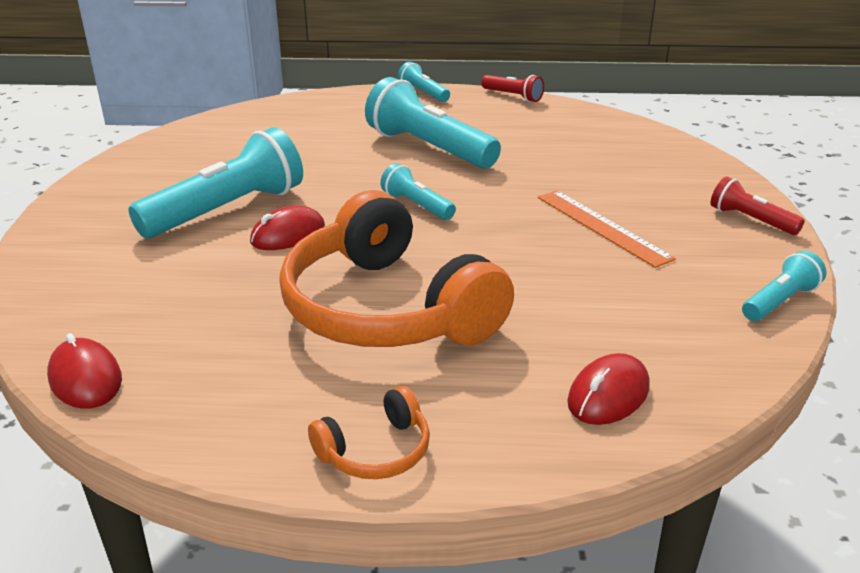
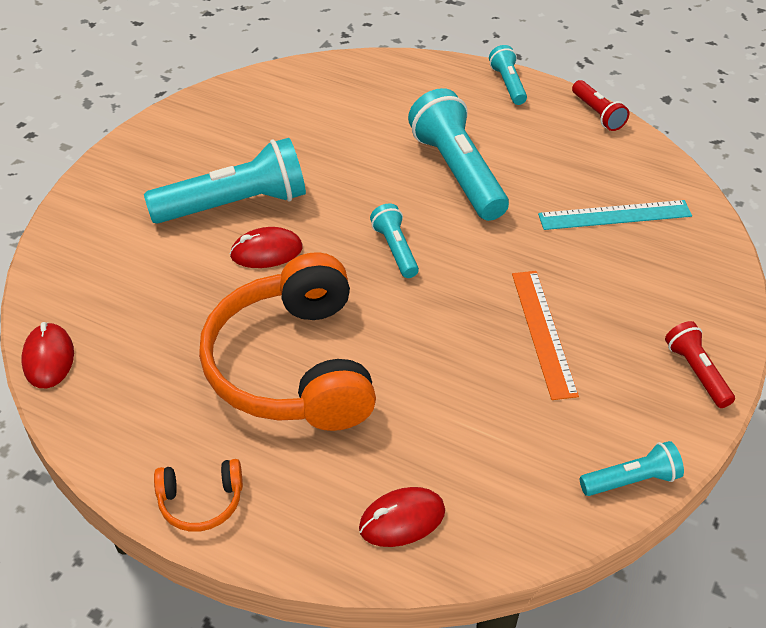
camera: 25 degrees right, 15 degrees up
(585, 146) = (614, 215): none -> turquoise ruler

